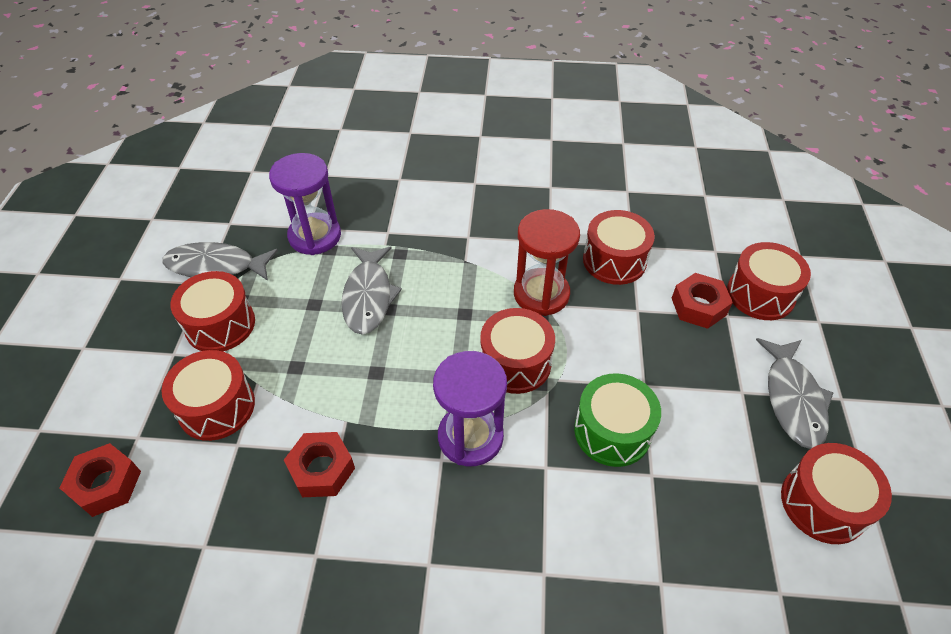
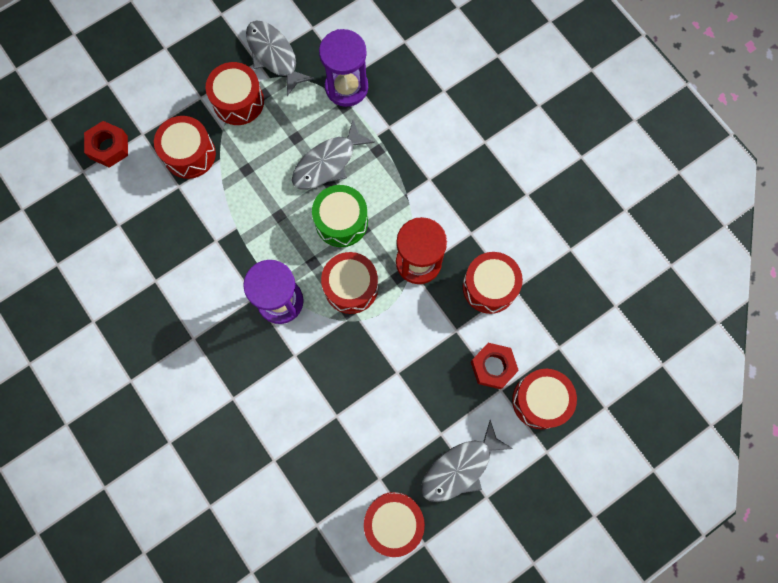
camera: 50 degrees right, 25 degrees up
(322, 469) = (199, 241): red nut -> none
(612, 431) = (348, 376): green drum -> green drum (341, 221)

